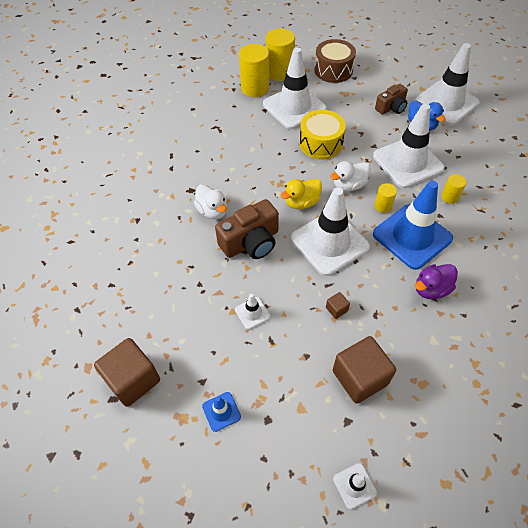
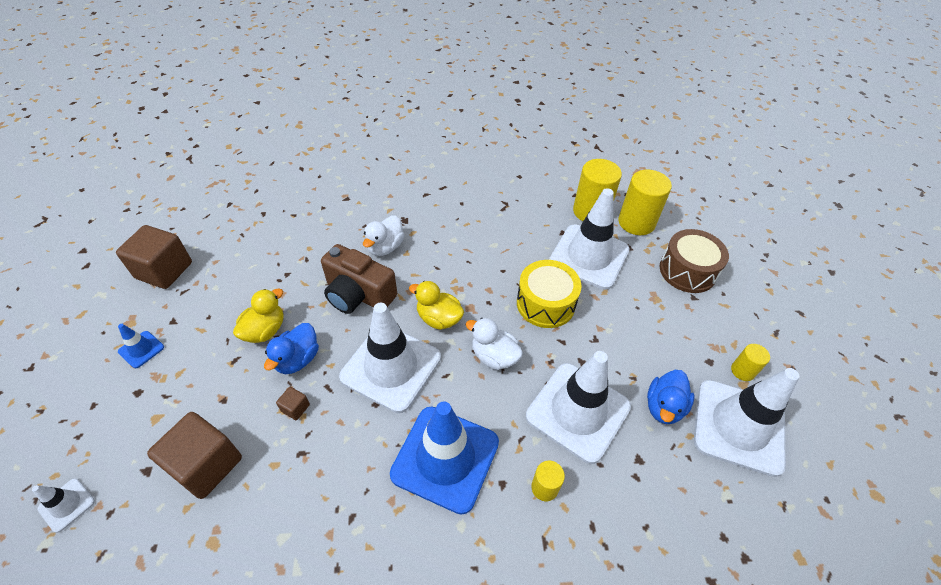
camera: 60 degrees right, 5 degrees down
(252, 313) = (265, 330): white traffic cone -> yellow duck
(293, 297) = (297, 359): none -> blue duck
(383, 206) = (480, 406): yellow cylinder -> yellow cylinder (742, 371)
(391, 107) = (670, 358): brown camera -> none
(431, 289) = (365, 510): purple duck -> none

